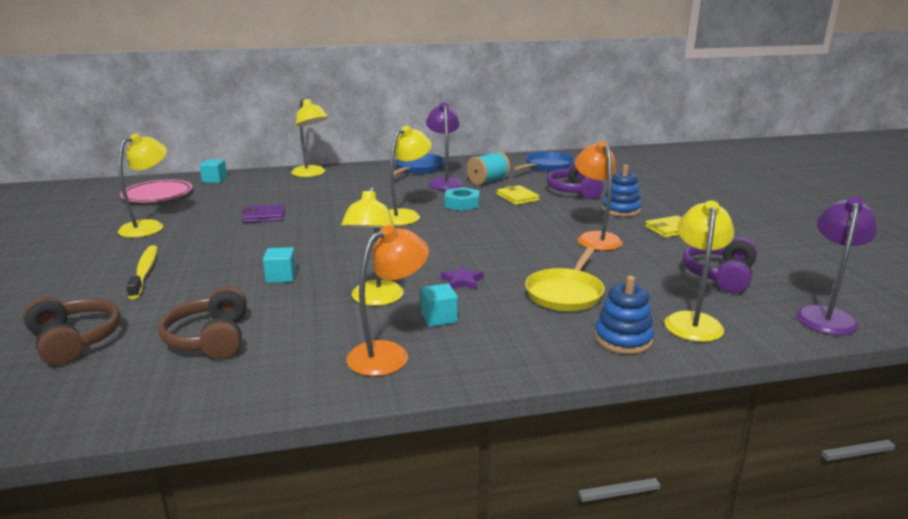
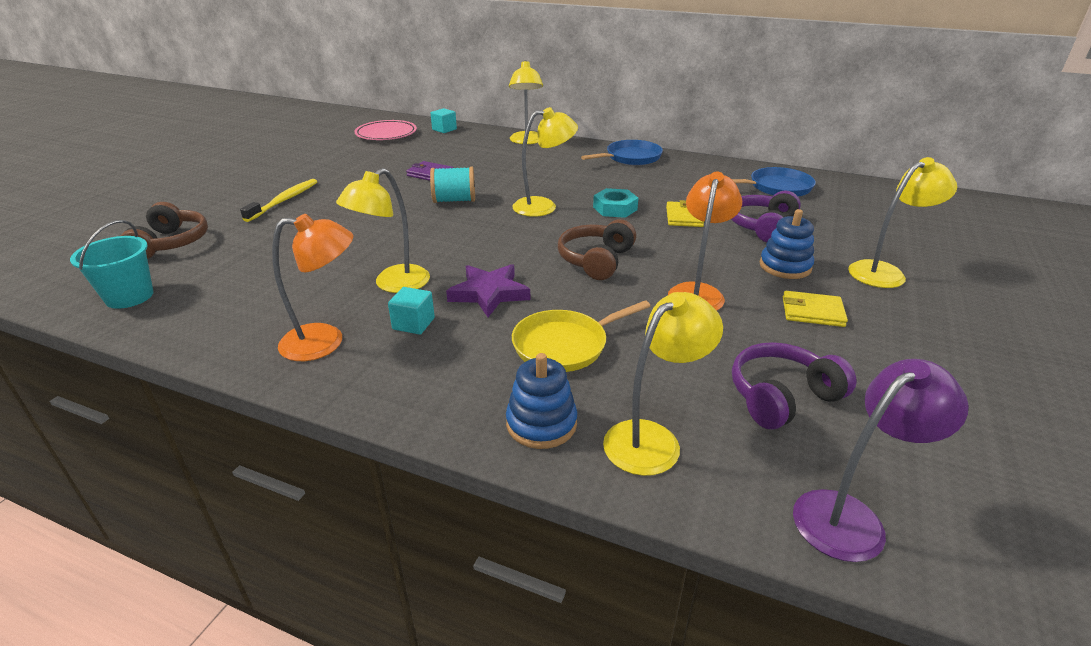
camera: 35 degrees right, 10 degrees up
(114, 395) = (129, 296): none -> turquoise bucket
(149, 226) = (342, 161): yellow lamp -> yellow lamp (885, 272)
(210, 338) = (240, 274): brown headphones -> brown headphones (596, 260)
(281, 277) = (359, 236): turquoise cube -> none
(444, 182) = (634, 179): purple lamp -> none
(462, 281) = (489, 293): purple star -> purple star, size x1.71
(488, 181) = (681, 189): turquoise spool -> turquoise spool (454, 200)

